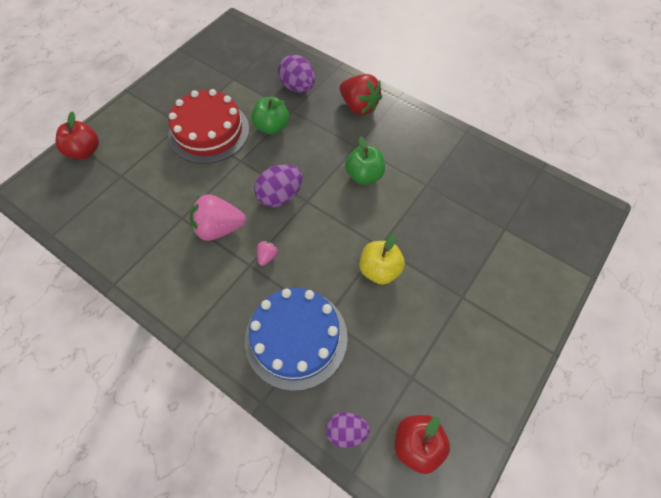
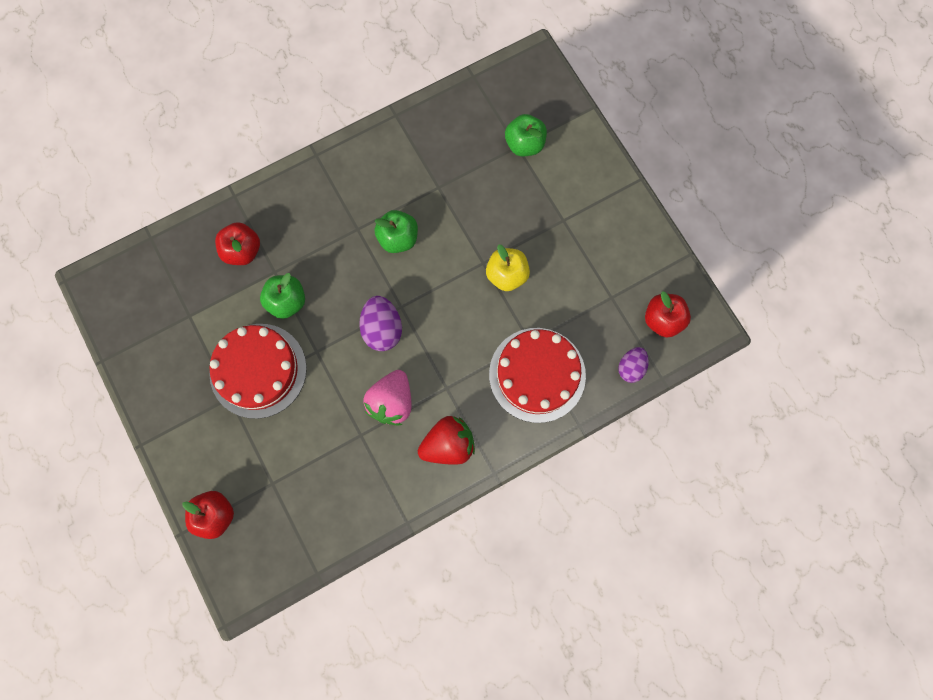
camera: 65 degrees left, 15 degrees up
(267, 256) = (445, 368): pink strawberry -> none
(296, 338) = (537, 374): blue cake -> red cake
(298, 87) = (242, 251): purple egg -> red apple
(359, 106) = (306, 200): red strawberry -> red strawberry (448, 444)
(511, 233) = (524, 144): none -> green apple

